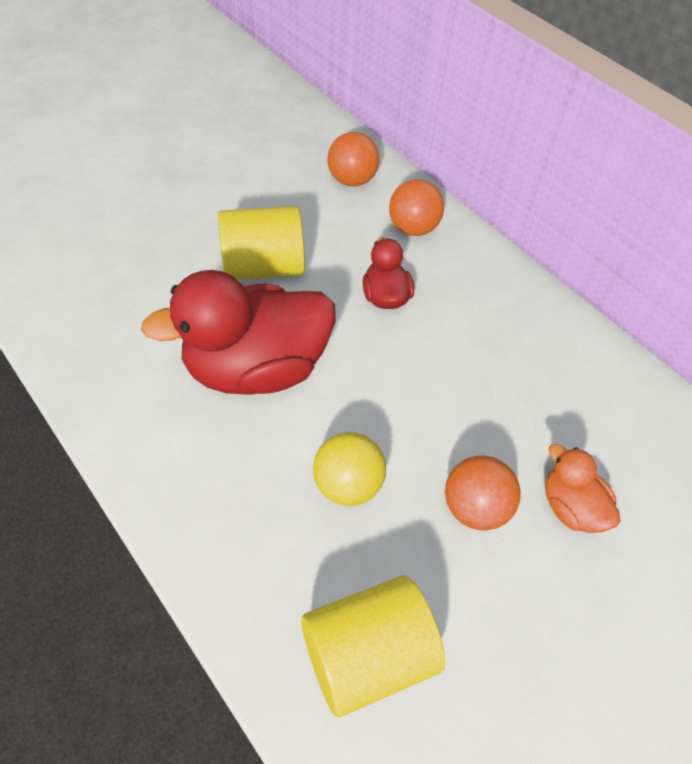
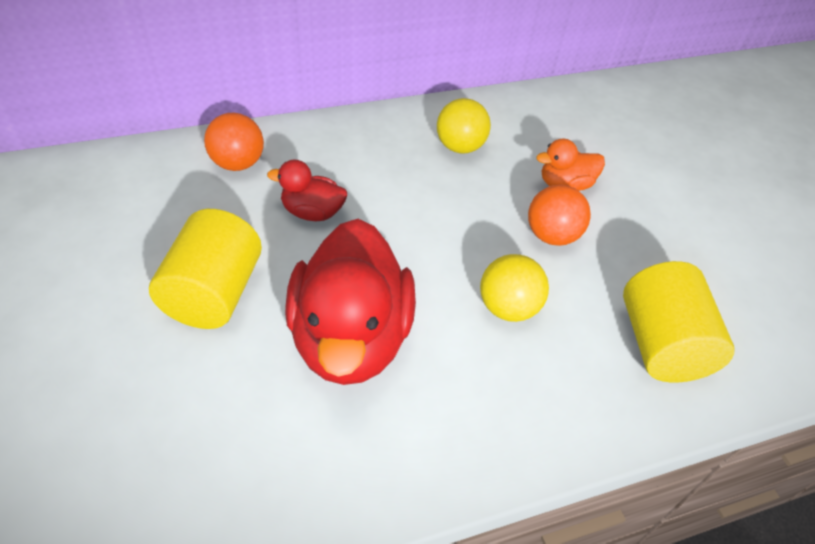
camera: 70 degrees left, 5 degrees down
(351, 180) = (136, 182): orange ball -> none
(559, 386) = (460, 147): none -> yellow ball

